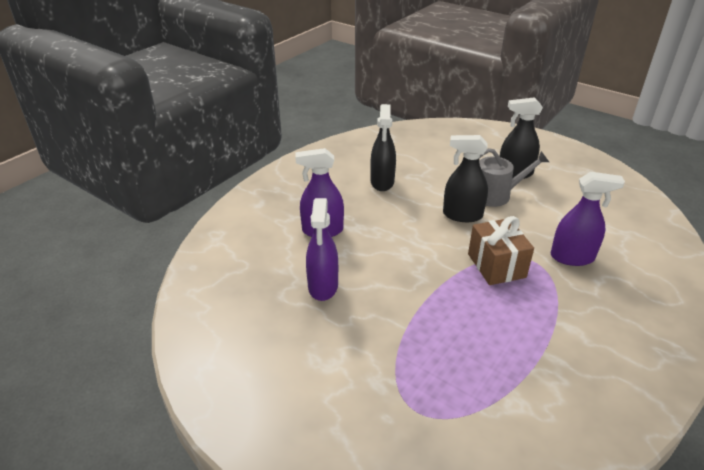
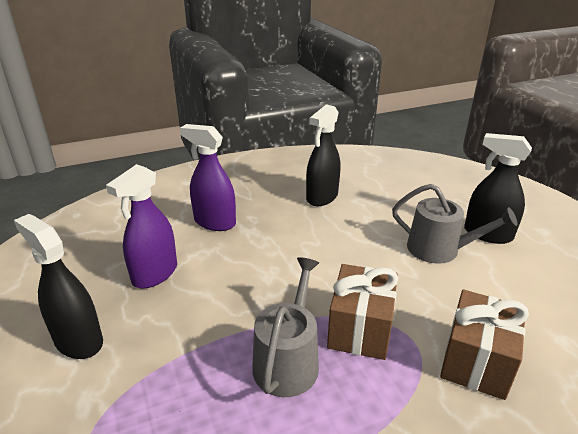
camera: 30 degrees right, 5 degrees down
(462, 215) = (375, 257): black spray bottle -> black spray bottle (78, 341)
(474, 302) = (288, 360): none -> grey watering can
(572, 257) = (476, 361): purple spray bottle -> brown gift

